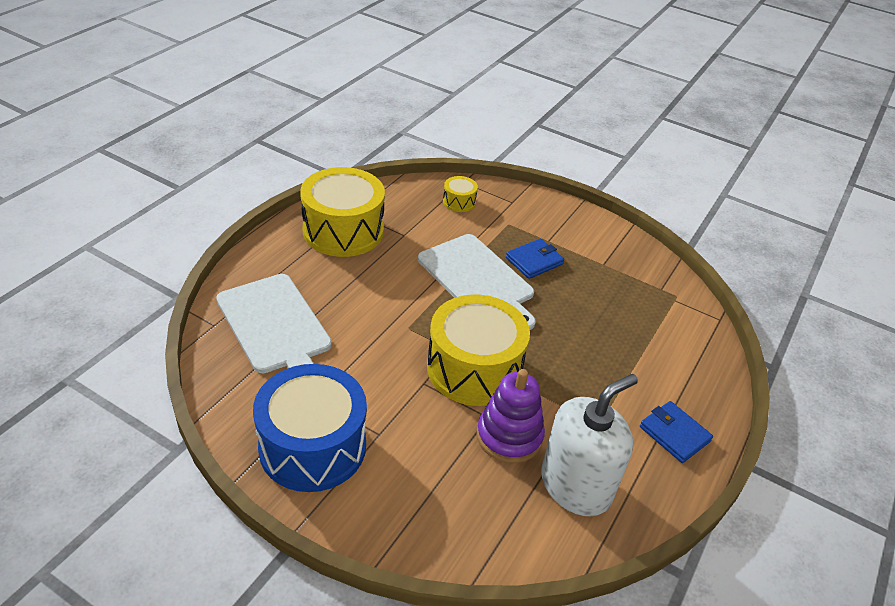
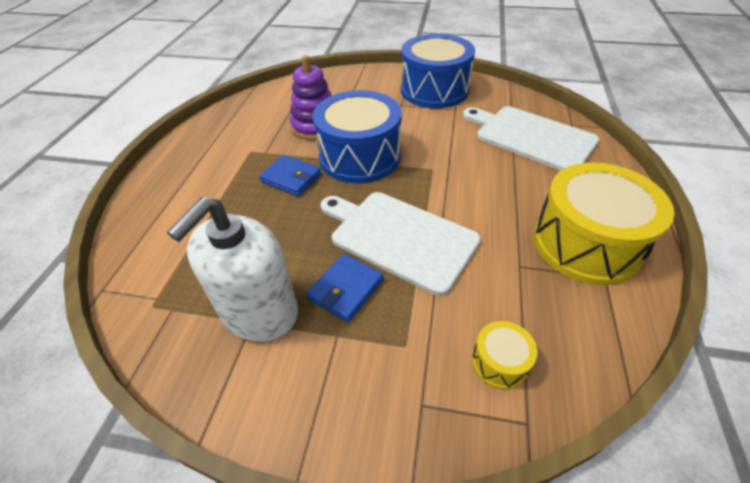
camera: 165 degrees right, 5 degrees up
(474, 368) = (360, 157): yellow drum -> blue drum
(576, 485) = (264, 116): white soap dispenser -> white soap dispenser (259, 312)
(674, 434) = (188, 161): blue wallet -> blue wallet (291, 178)

